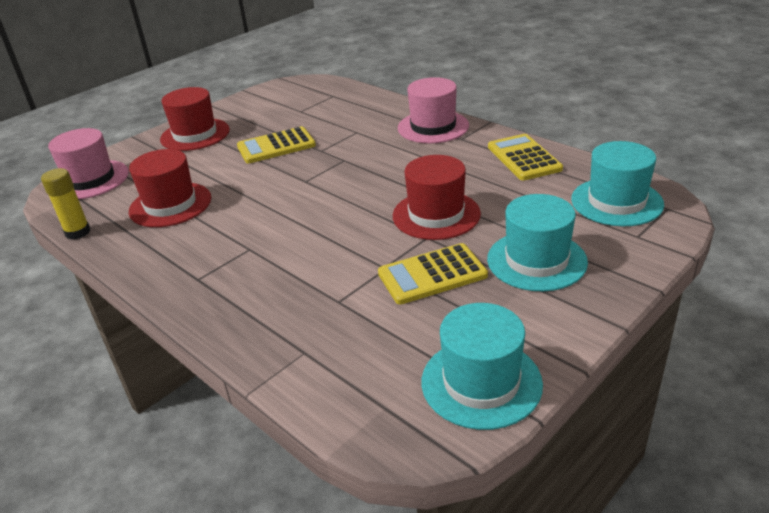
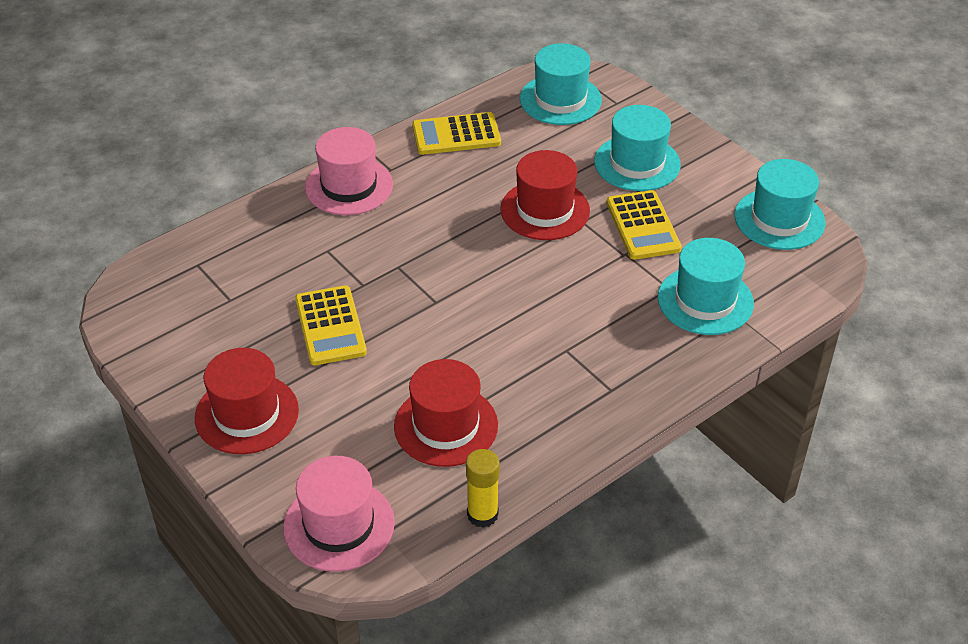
camera: 85 degrees left, 10 degrees up
(322, 328) = (705, 300): none -> turquoise hat

